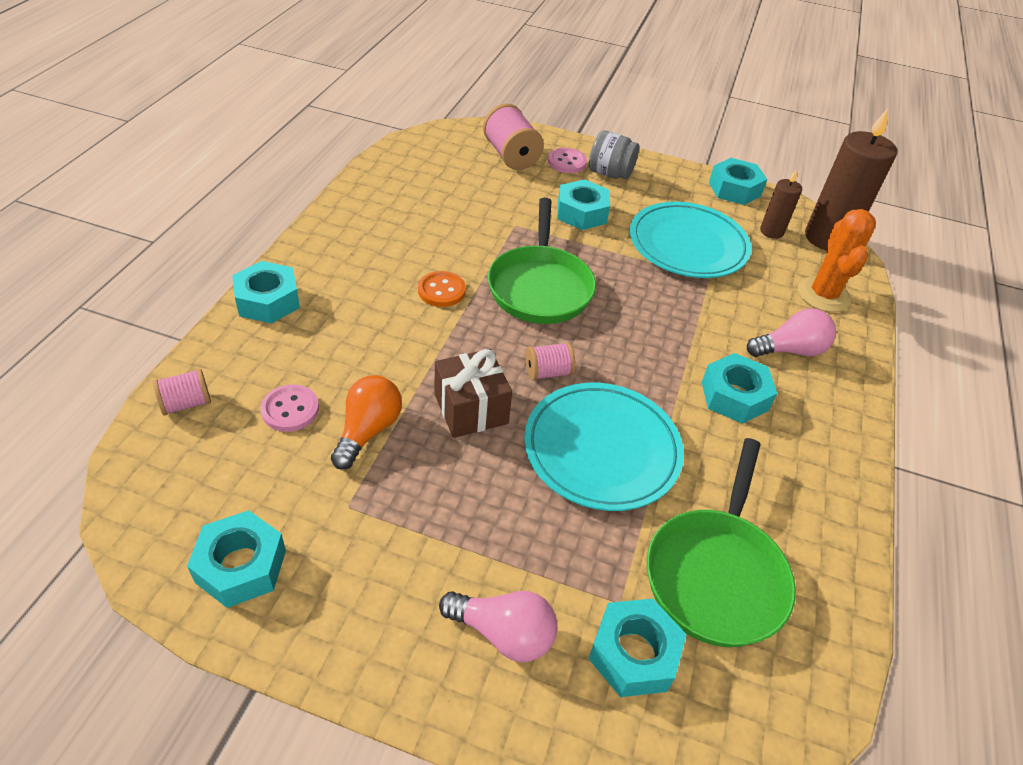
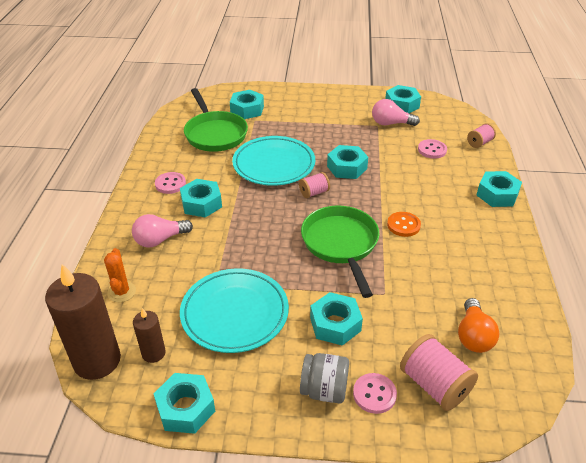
camera: 170 degrees right, 5 degrees down
(368, 430) = (389, 149): orange light bulb -> orange light bulb (473, 336)
(471, 409) = (347, 167): brown gift -> turquoise nut
(503, 633) = (296, 106): pink light bulb -> pink light bulb (391, 123)
(716, 574) = (215, 134): green pan -> green pan turned 150 degrees clockwise
(793, 450) = (170, 184): none -> pink button
(823, 295) = (121, 292): orange cactus -> orange cactus, size x0.65

